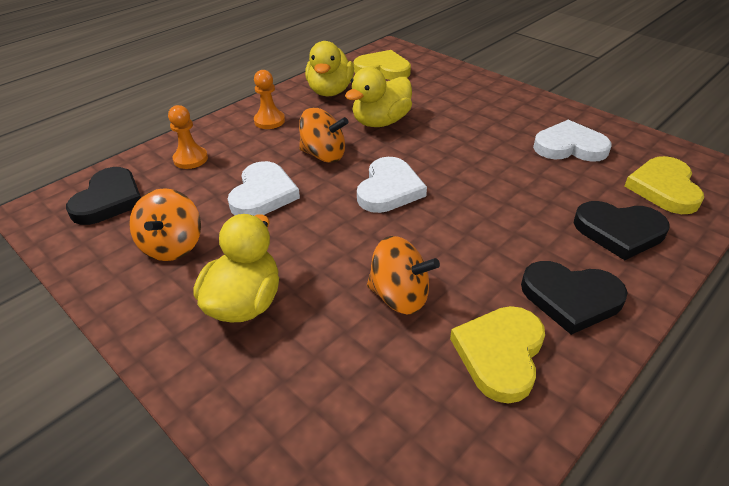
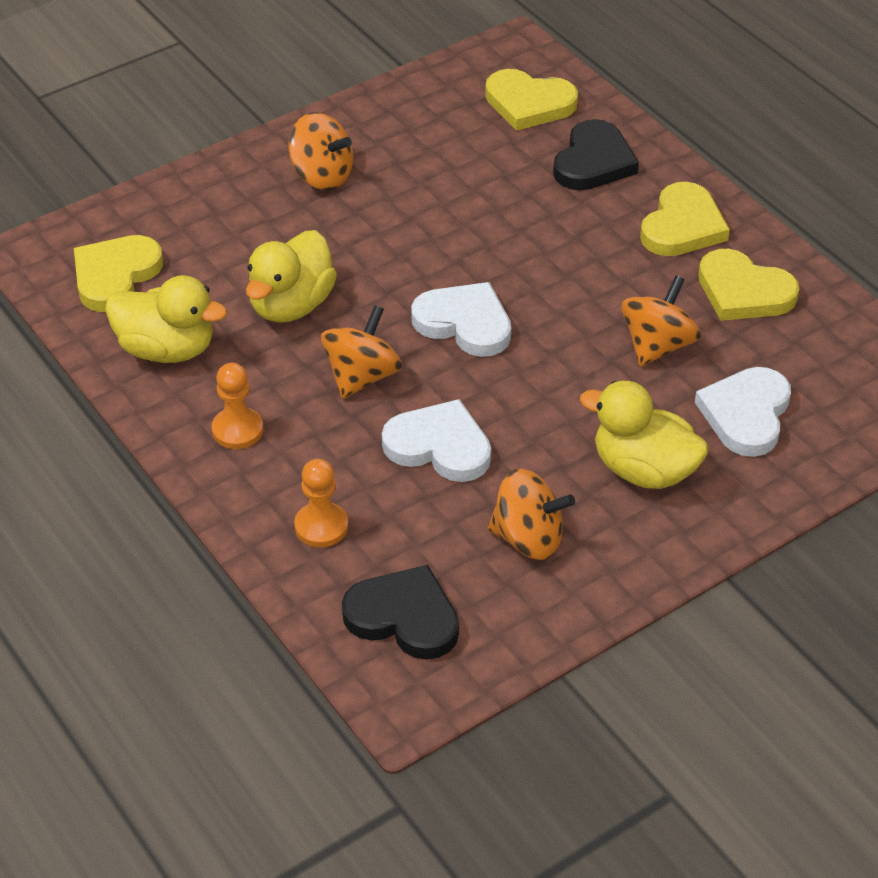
camera: 80 degrees left, 5 degrees up
(381, 122) = (291, 305): yellow duck -> yellow duck turned 60 degrees clockwise
(508, 115) = (322, 176): none -> orange spinning top
(569, 146) = (421, 145): white heart -> white heart (746, 414)
(571, 298) = (682, 226): black heart -> yellow heart

